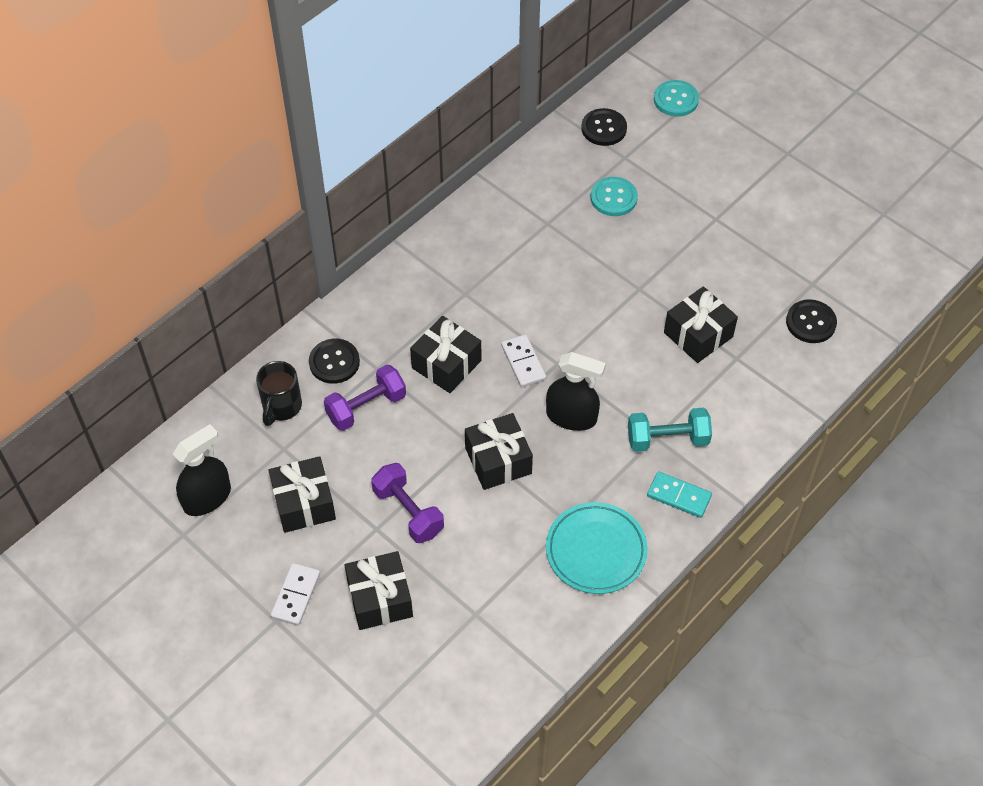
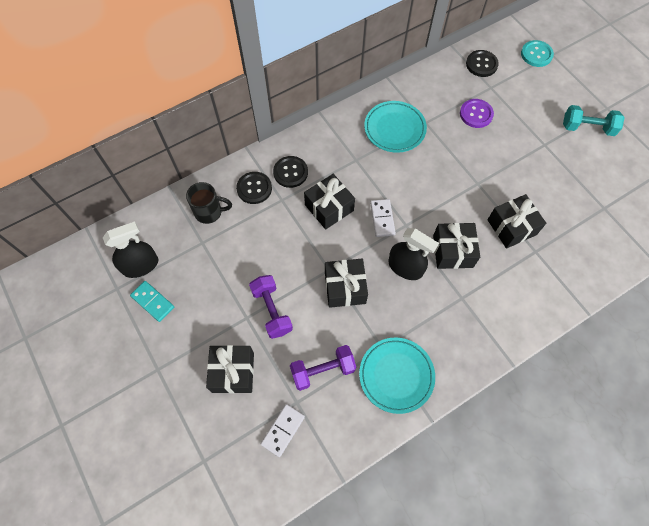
camera: 15 degrees right, 10 degrees up
(281, 407) = (209, 212): black mug -> black mug turned 120 degrees counterclockwise
(296, 595) = (177, 354): white domino -> white domino (283, 430)
(304, 503) = (203, 286): black gift -> black gift (452, 251)
(366, 407) = (266, 226): purple dumbbell -> purple dumbbell (323, 370)
(507, 241) = (394, 129): none -> turquoise plate
(613, 198) = (476, 114): turquoise button -> purple button
(667, 439) = (470, 301): turquoise dumbbell -> turquoise dumbbell (587, 128)
(679, 496) = (467, 348): turquoise domino -> turquoise domino (152, 302)
(811, 322) = (596, 237): black button -> black button (290, 172)

